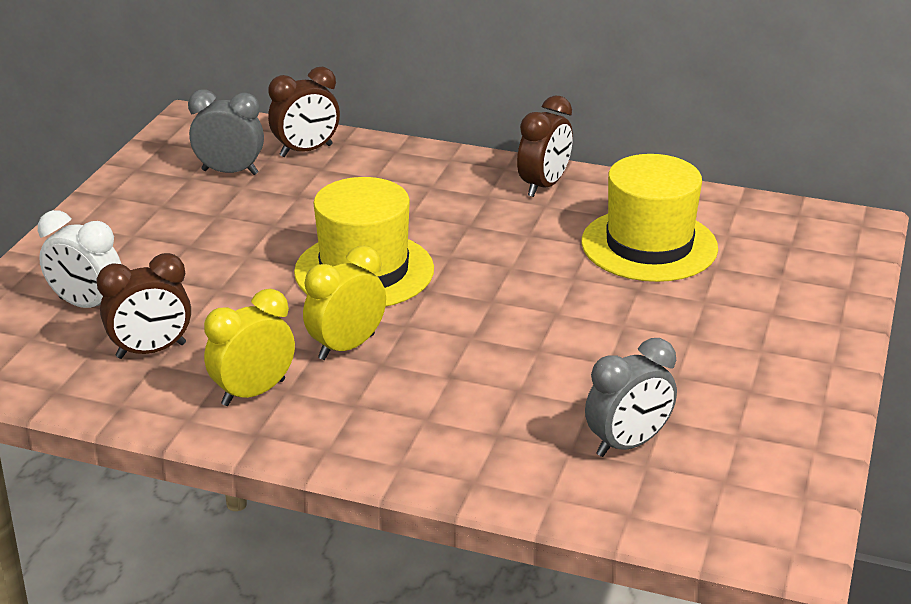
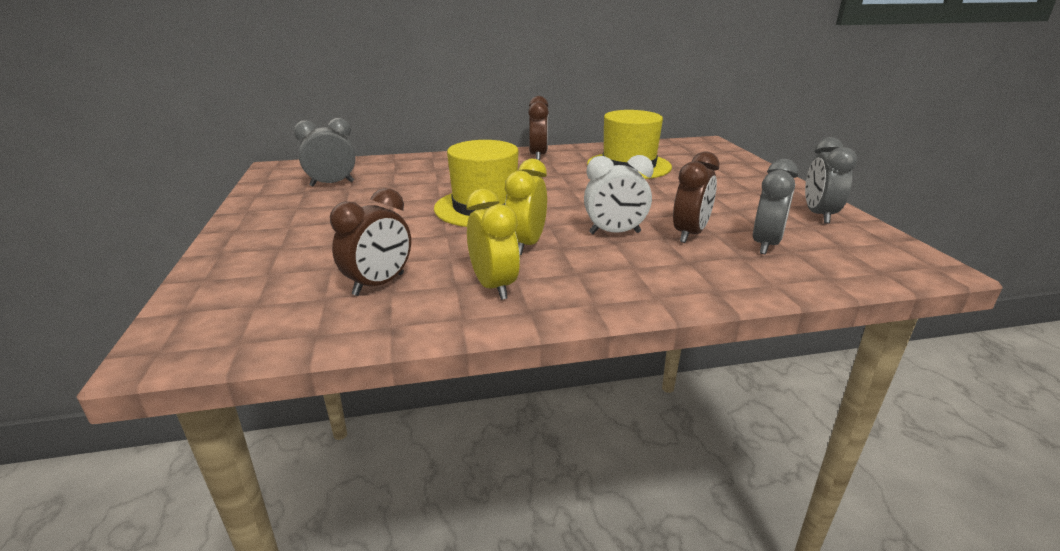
camera: 30 degrees left, 5 degrees down
(87, 305) = (290, 272): white clock -> white clock (614, 233)
(253, 392) = (493, 286): yellow clock -> yellow clock turned 135 degrees clockwise
(306, 151) = (375, 167): brown clock -> brown clock (690, 234)
(783, 424) = (818, 215): none -> grey clock

